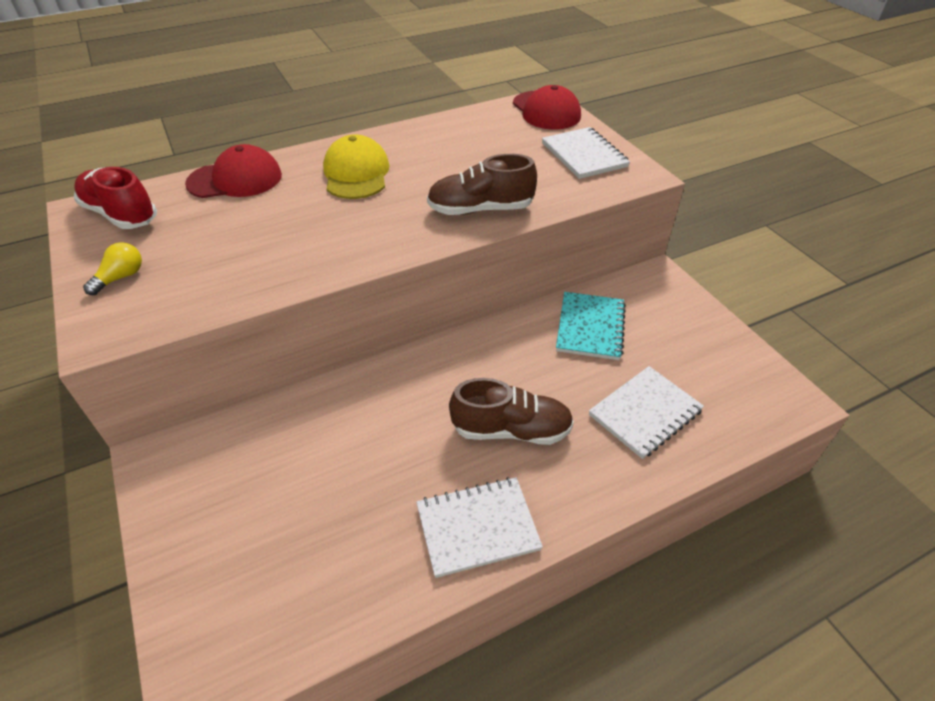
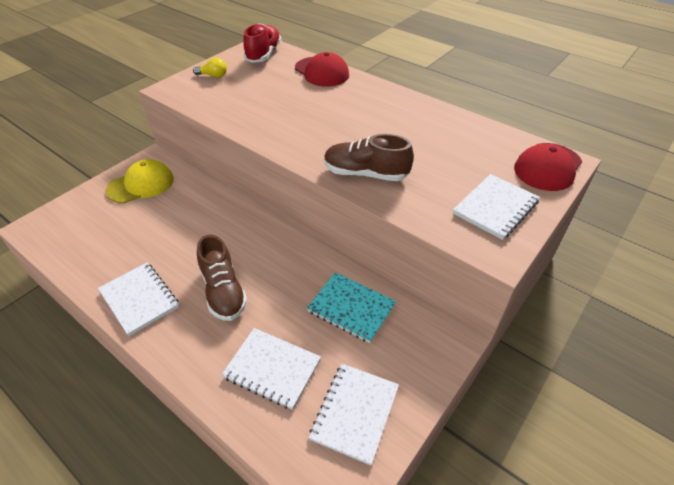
camera: 65 degrees right, 0 degrees up
(356, 173) = (364, 109): yellow cap -> yellow cap (141, 185)
(480, 209) = (365, 174): brown shoe -> brown shoe turned 45 degrees counterclockwise
(590, 327) = (351, 308): turquoise notebook -> turquoise notebook turned 45 degrees clockwise
(716, 365) = (355, 413): none -> white notebook

